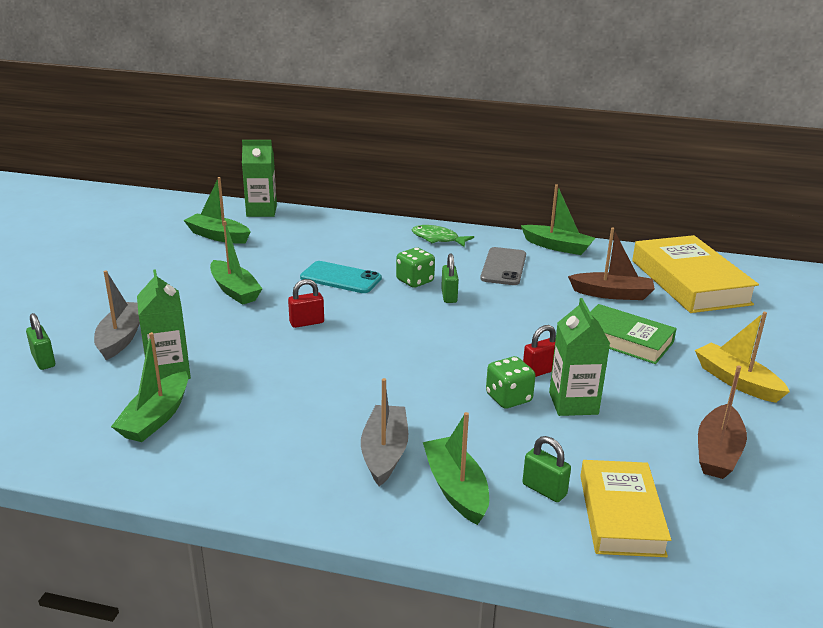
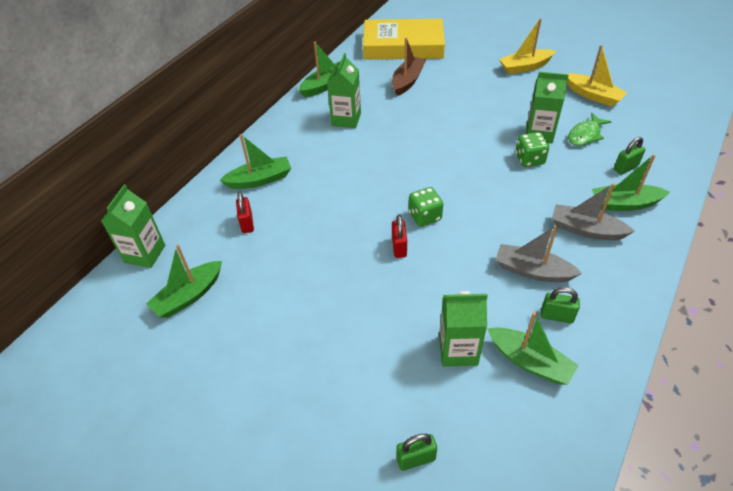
camera: 70 degrees left, 20 degrees up
(121, 338) = (387, 388): grey boat -> grey boat (532, 271)
(234, 290) = (321, 291): green boat -> green boat (259, 180)
(341, 278) = (326, 214): turquoise phone -> none
(415, 281) = (350, 171): green dice -> green dice (424, 216)
(437, 239) = (278, 143): green fish -> green fish (585, 135)
(449, 296) = (382, 157): green padlock -> green padlock (556, 316)
(503, 267) = (346, 119): grey phone -> green carton
(540, 371) = (499, 138): red padlock -> red padlock (247, 223)
(621, 514) = (647, 145): yellow book -> none
(624, 340) = (469, 93): green book -> none
(718, 452) = (593, 95): brown boat -> yellow boat

